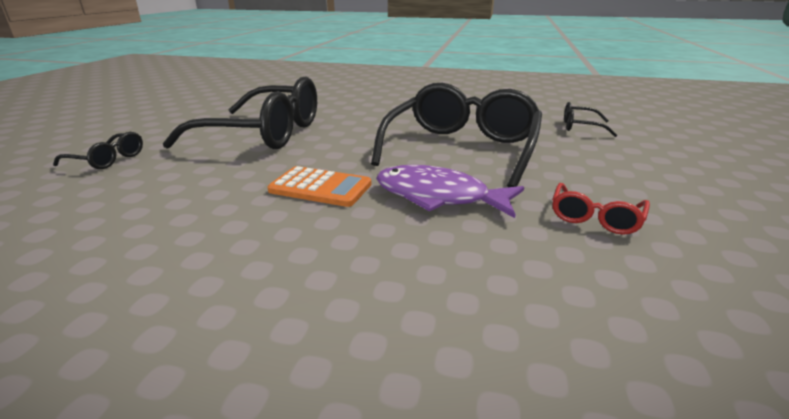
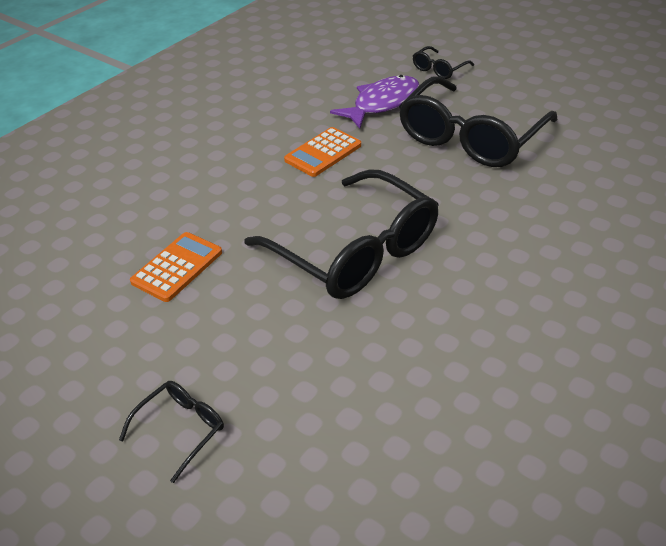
camera: 115 degrees right, 15 degrees up
(438, 197) = (267, 203): purple fish -> purple fish (382, 103)
(580, 127) = (368, 400): black glasses -> black glasses (181, 429)
(595, 218) = (177, 267): red glasses -> orange calculator

